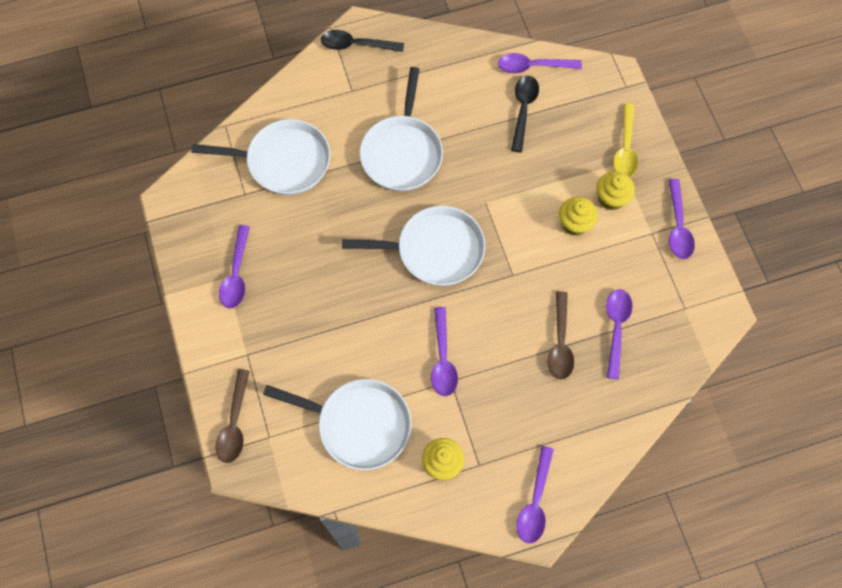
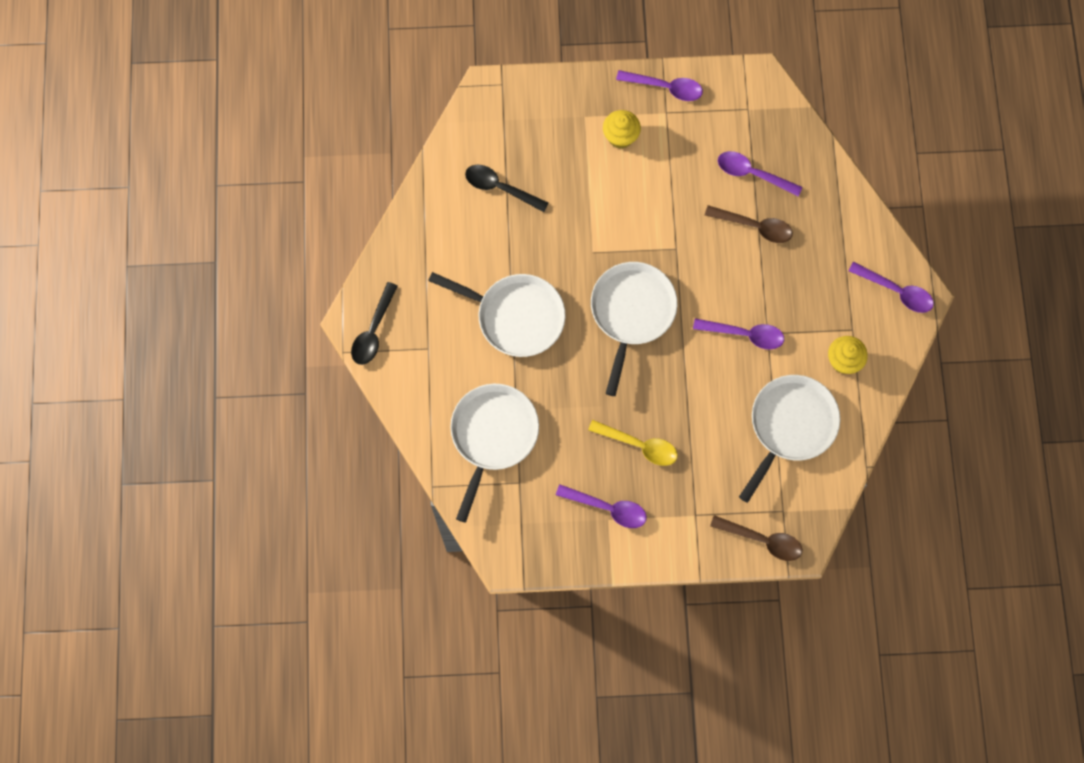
camera: 75 degrees left, 5 degrees up
(533, 66) = (453, 164): purple spoon -> none
(574, 224) = (638, 177): yellow cupcake -> none
(625, 148) = (570, 107): yellow spoon -> yellow spoon (639, 445)

